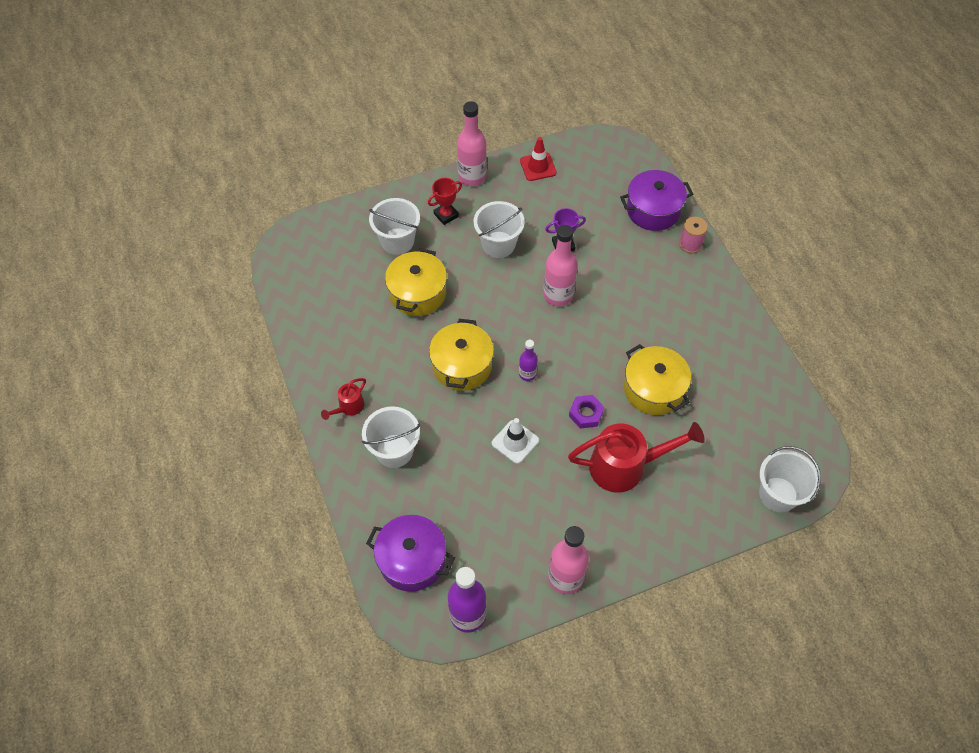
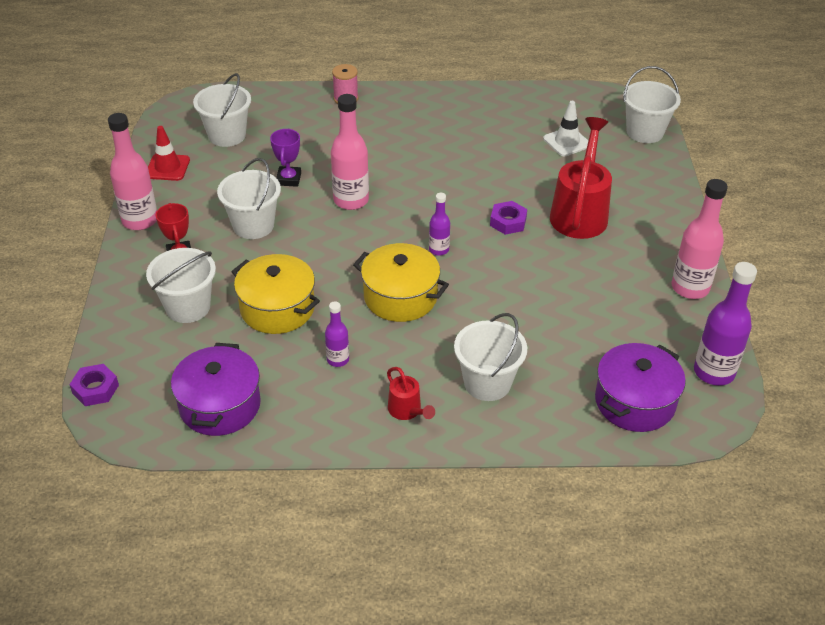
camera: 70 degrees left, 15 degrees down
(305, 225) = (95, 389): none -> purple nut
(381, 348) = (338, 359): none -> purple bottle
(515, 442) = (518, 281): white traffic cone -> white traffic cone (567, 142)
(596, 186) = (227, 135): none -> white bucket
(653, 210) = (287, 108): purple pot -> purple pot (220, 405)
(653, 389) = (501, 170): yellow pot -> none

